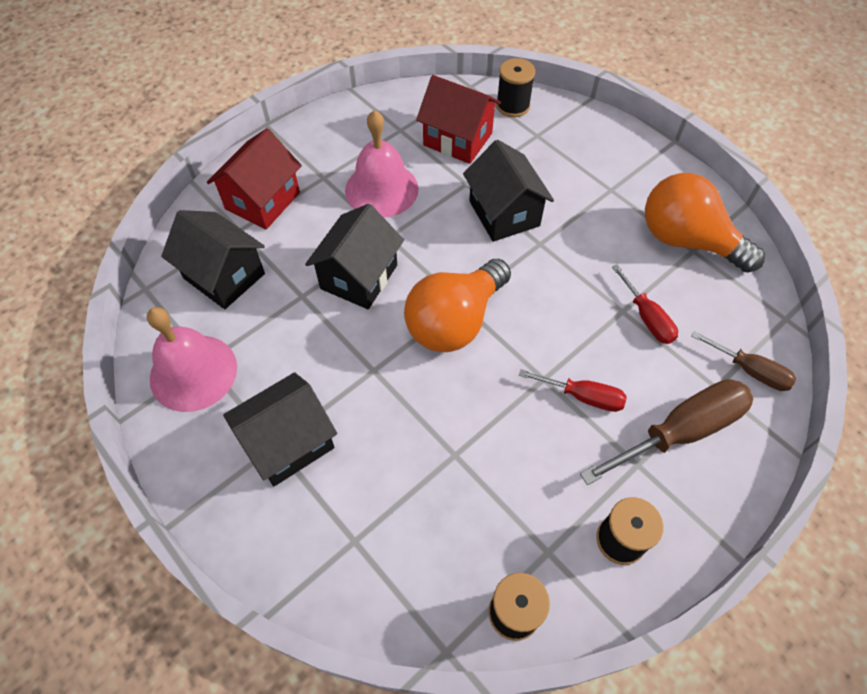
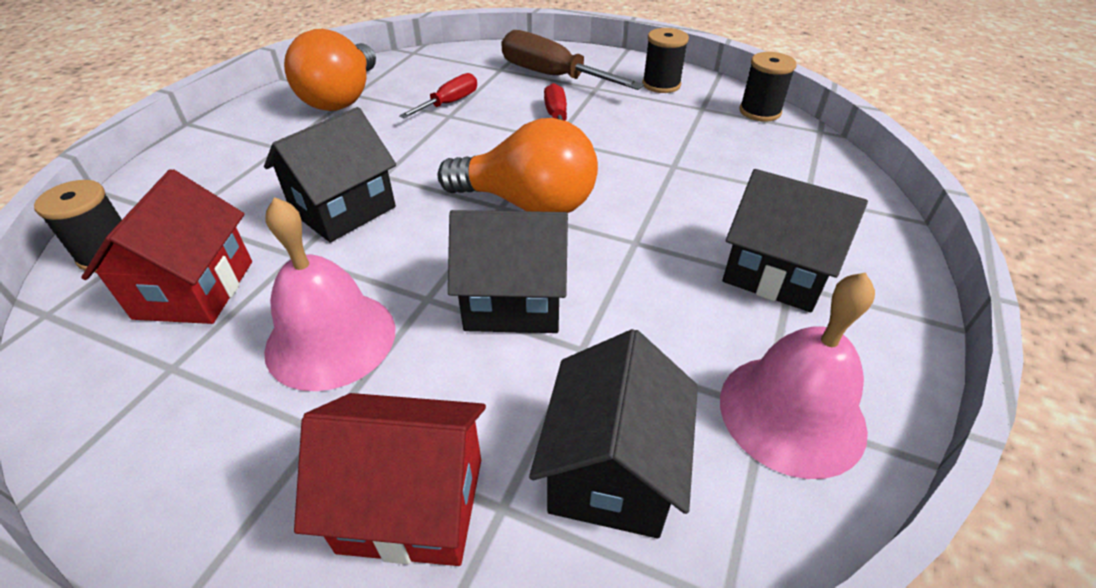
camera: 115 degrees left, 15 degrees down
(750, 371) = (475, 59): brown screwdriver -> none

